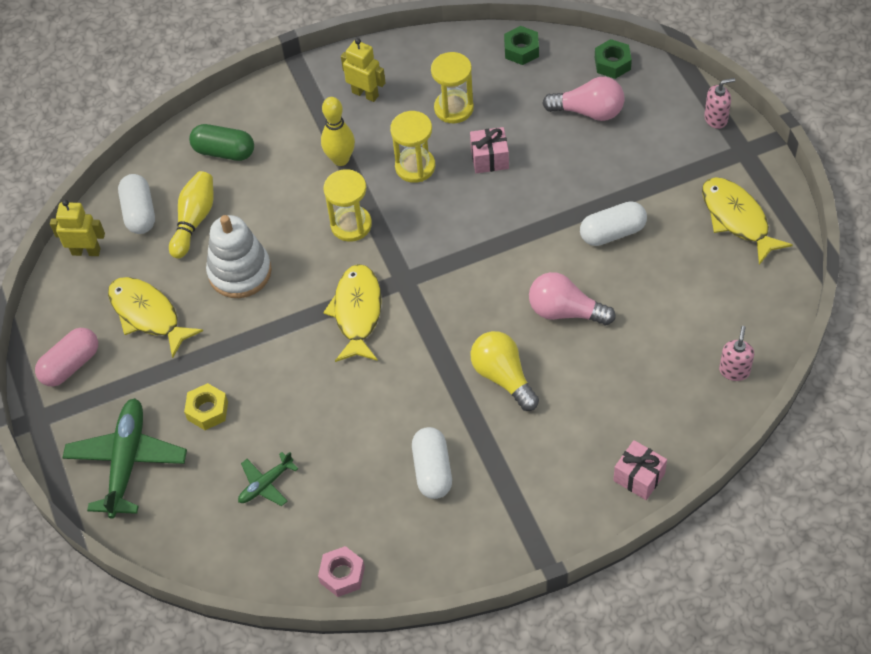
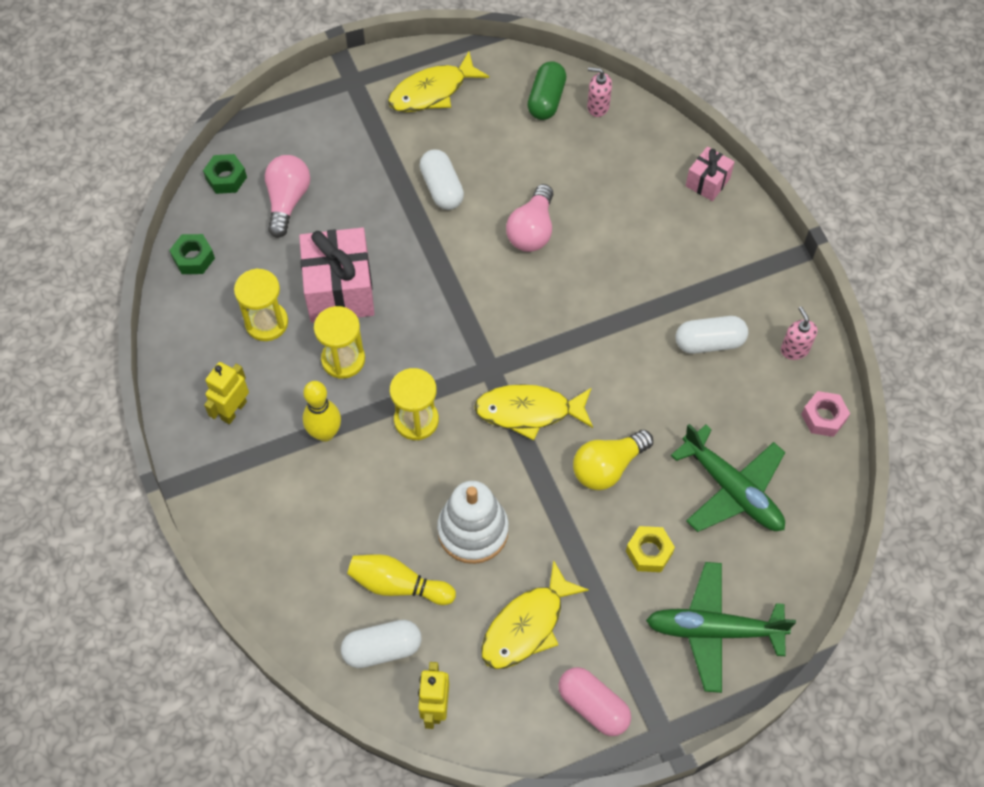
camera: 95 degrees left, 5 degrees up
(224, 151) = (300, 559): green capsule -> green capsule (546, 100)
(265, 484) = (732, 490): green plane -> green plane, size x1.93
(489, 159) = (339, 290): pink gift -> pink gift, size x1.90
(503, 377) = (605, 283): yellow light bulb -> yellow light bulb (608, 467)
(716, 119) = (310, 98): pink soap dispenser -> pink soap dispenser (794, 349)

